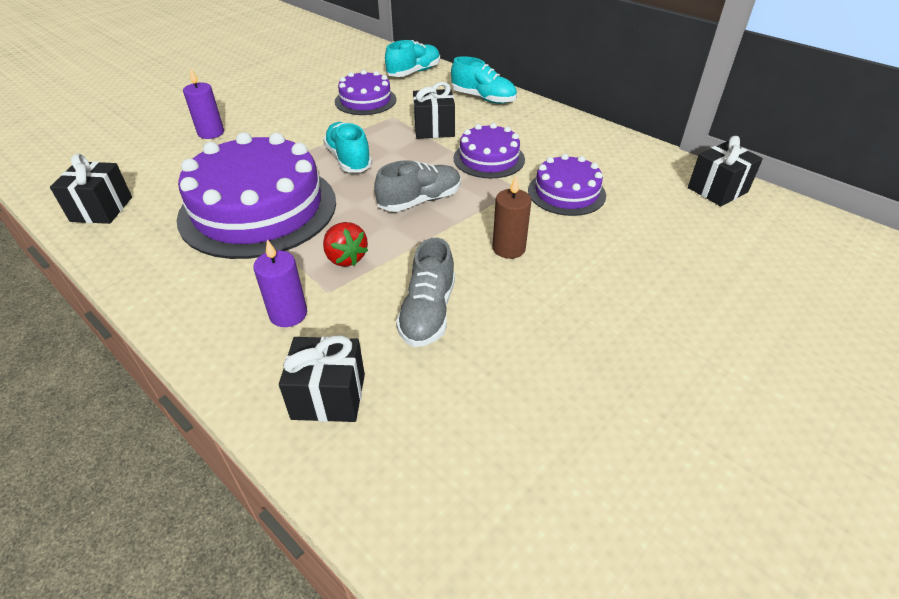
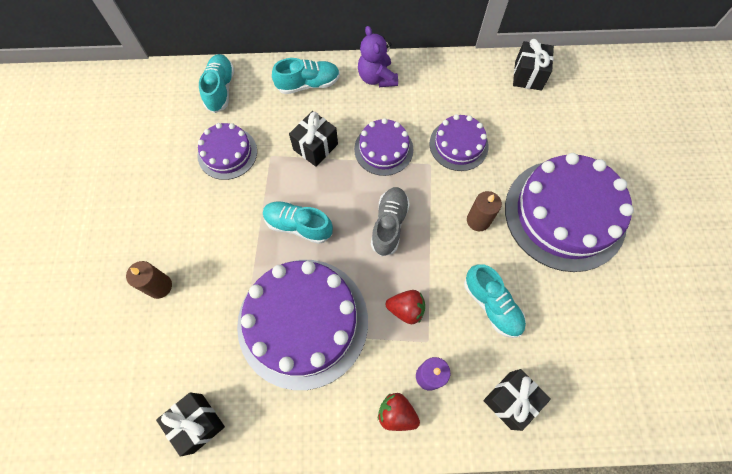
camera: 45 degrees left, 25 degrees up
(211, 133) = (159, 286): purple candle -> brown candle
(221, 316) = (396, 413): none -> red strawberry
(428, 312) = (491, 305): grey shoe -> turquoise shoe
(548, 121) = (377, 78): none -> purple teddy bear
(618, 304) = (564, 214): none -> purple cake

